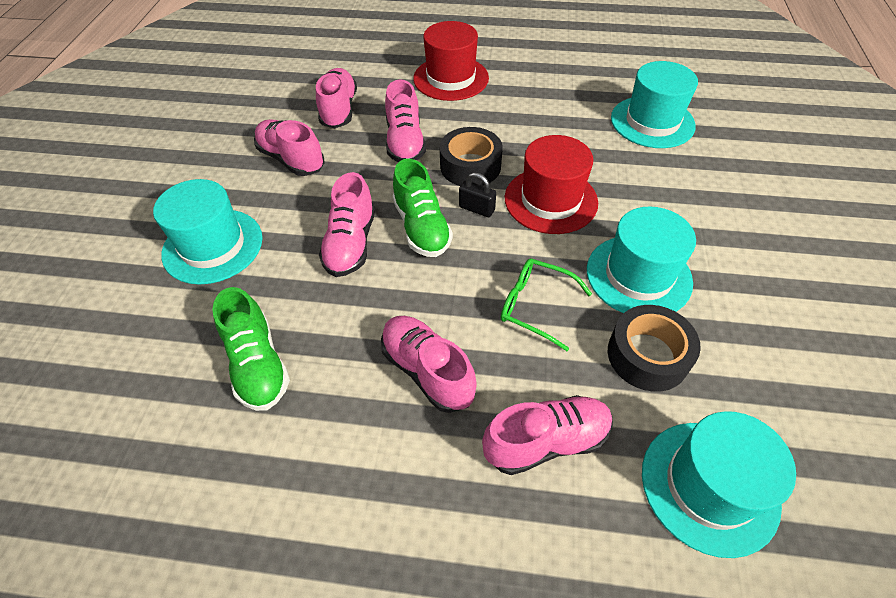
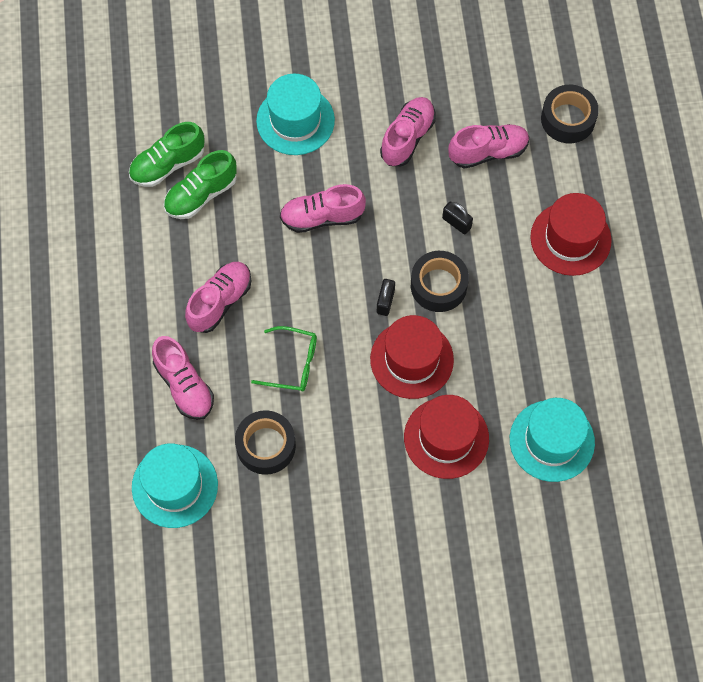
camera: 75 degrees right, 15 degrees up
(333, 61) = (568, 119): none -> black tape
(405, 142) = (456, 223): pink shoe -> black padlock
(421, 227) = (353, 264): green shoe -> green shoe (168, 164)
(535, 306) = (292, 363): green glasses -> green glasses turned 90 degrees clockwise
(638, 275) = (341, 436): turquoise hat -> none
(645, 190) = (446, 438): none -> red hat

